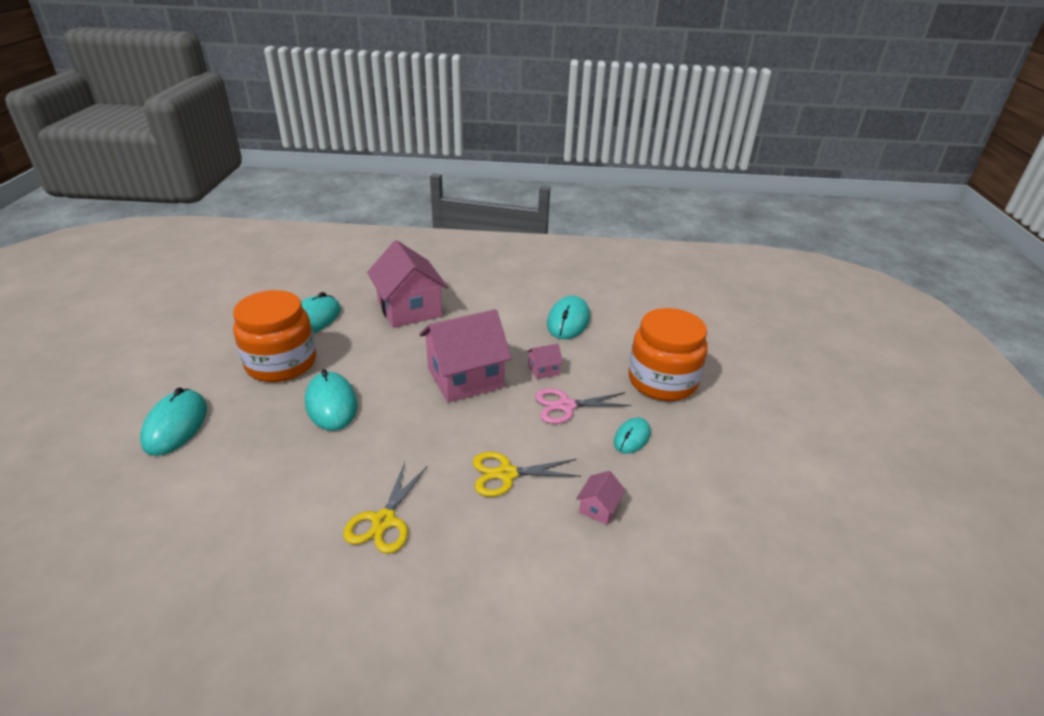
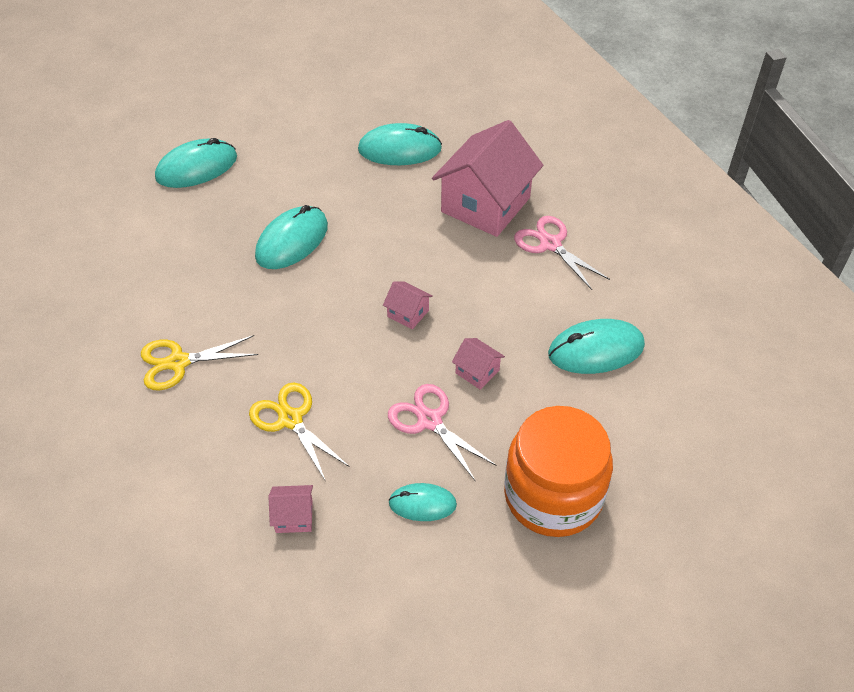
camera: 60 degrees right, 15 degrees up
(281, 363) = (319, 173): orange jar -> none
(465, 378) = (408, 313): pink house -> pink house, size x0.42
(471, 301) = (550, 244): none -> pink scissors

